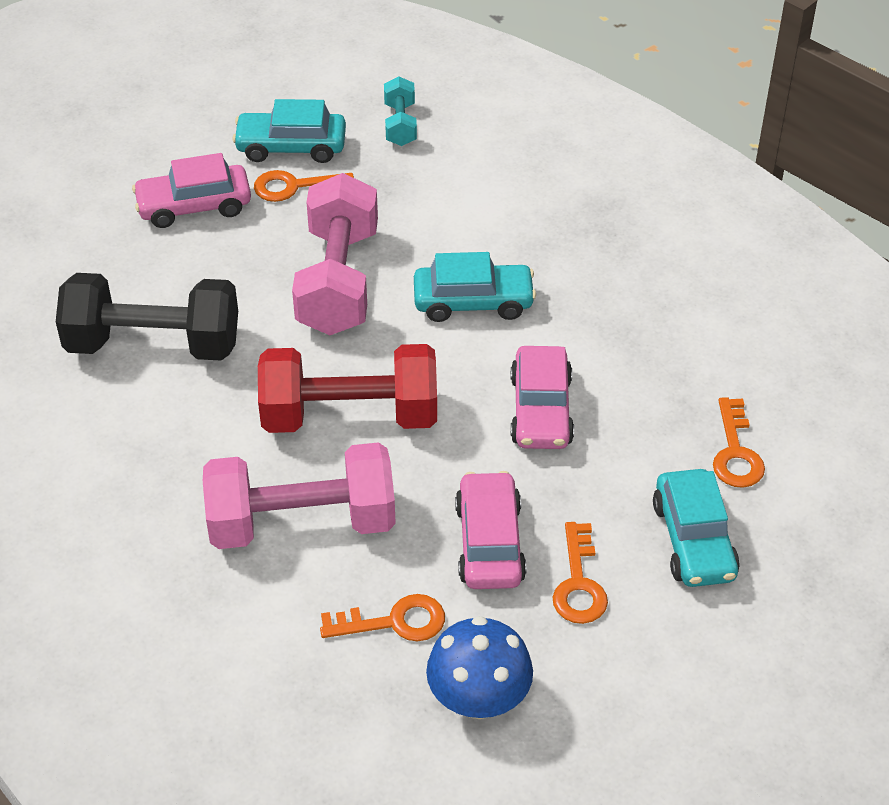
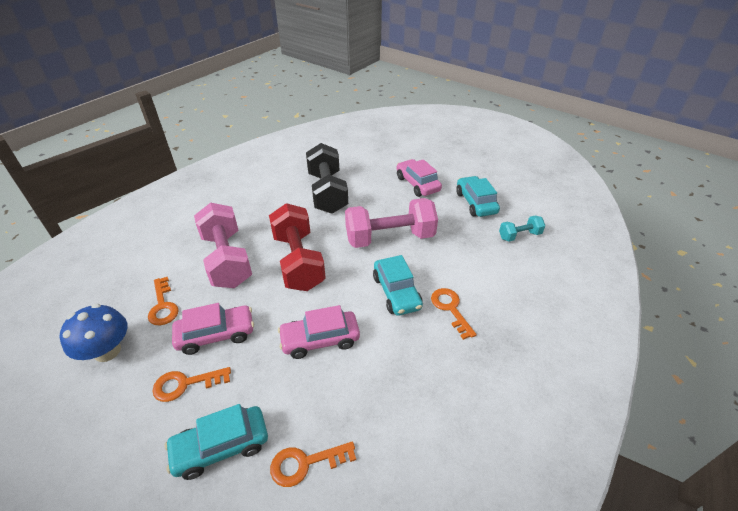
camera: 75 degrees right, 5 degrees down
(294, 187) = (448, 210): orange key -> orange key (450, 309)

